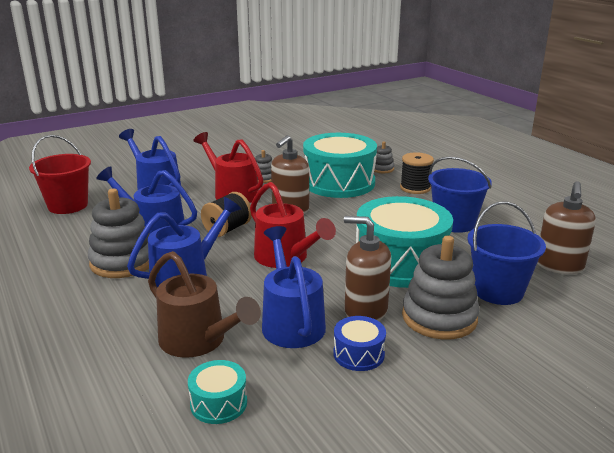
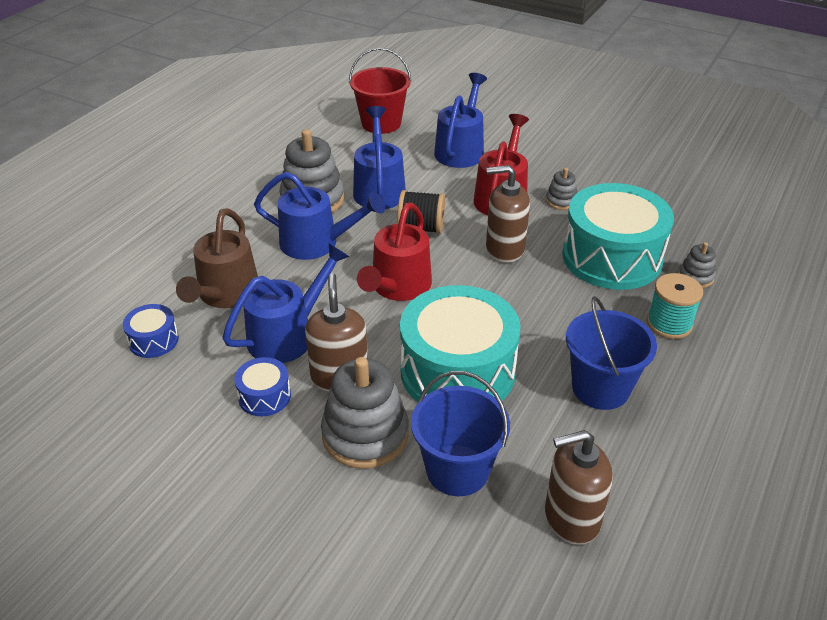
camera: 60 degrees right, 15 degrees up
(218, 403) = (153, 340): turquoise drum -> blue drum
(415, 188) = (669, 324): black spool -> turquoise spool

